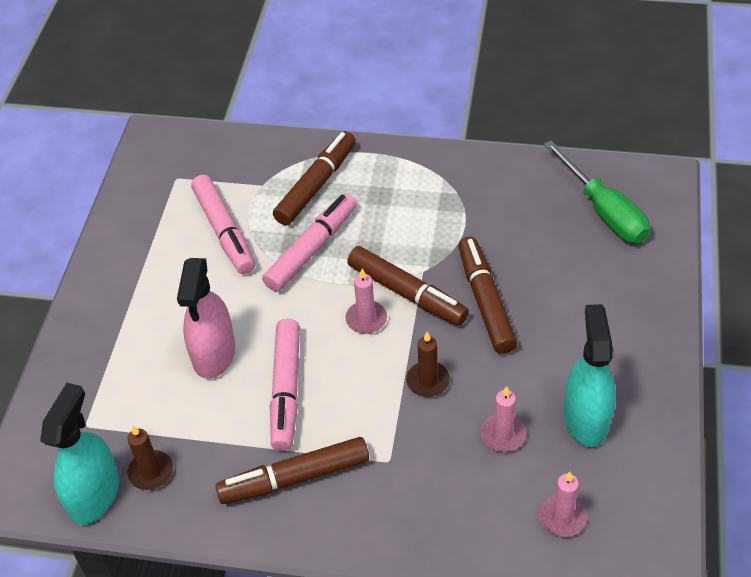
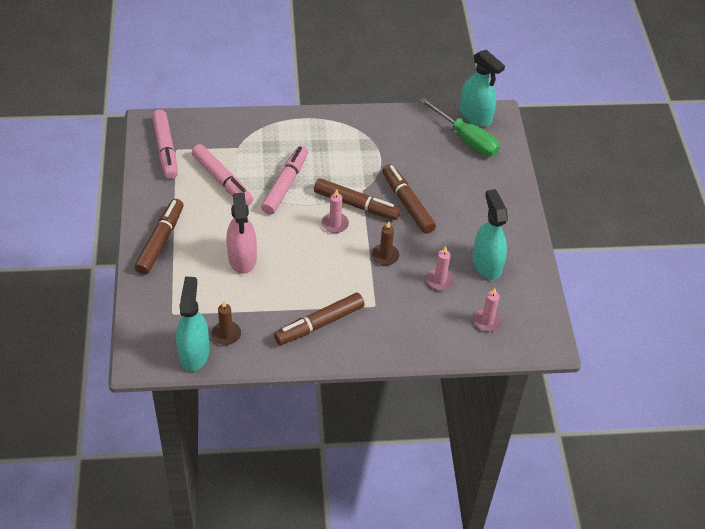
camera: 20 degrees left, 0 degrees up
(286, 390) = (297, 274): pink marker -> pink marker (165, 149)
(316, 185) = (275, 143): brown marker -> brown marker (160, 241)
(627, 177) = (475, 116): none -> turquoise spray bottle

